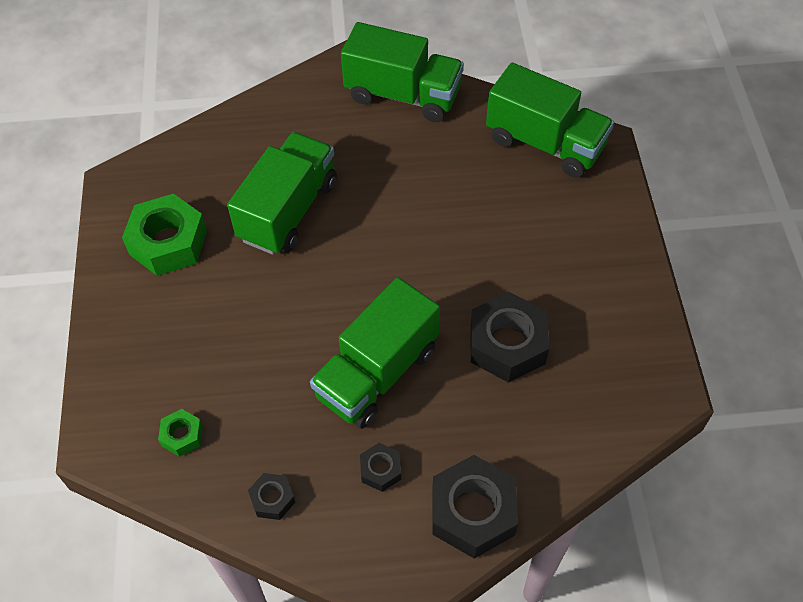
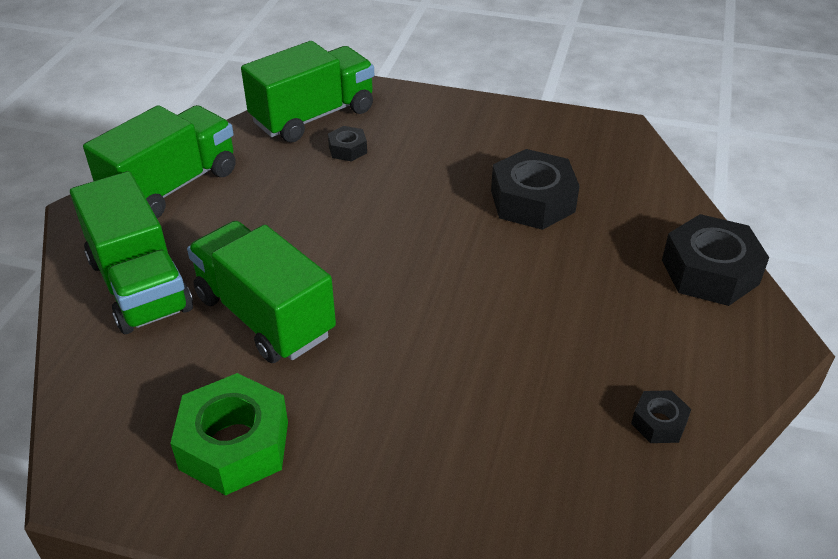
camera: 70 degrees left, 15 degrees down
(182, 435) = (545, 494): green nut -> none
(377, 373) = (527, 297): green truck -> green truck (139, 285)
(380, 470) = (646, 324): black nut -> black nut (348, 149)

